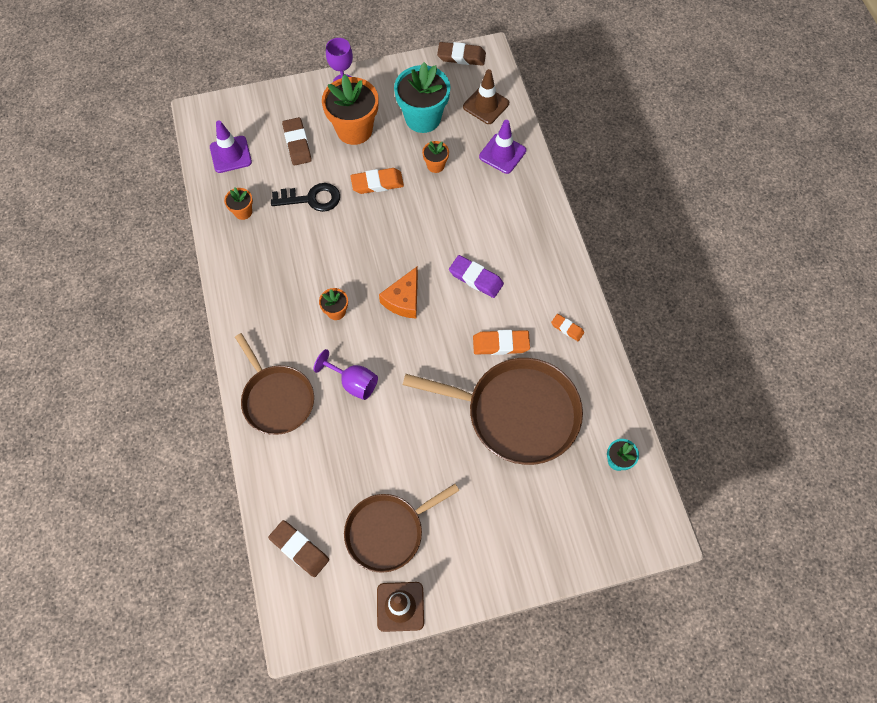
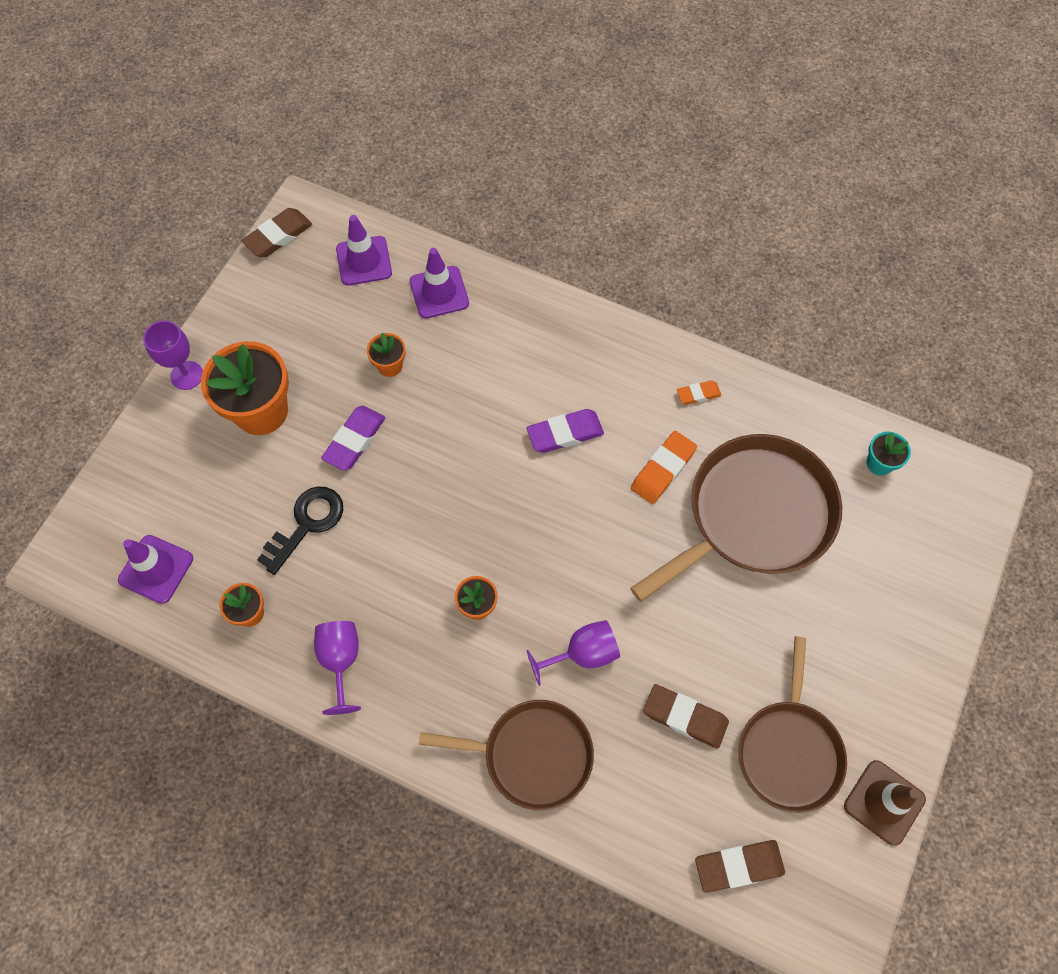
camera: 50 degrees left, 0 degrees up
(252, 271) = (340, 661): none -> purple goblet
(297, 144) = (218, 484): brown eraser -> brown eraser (685, 717)
(377, 183) = (354, 440): orange eraser -> purple eraser
(403, 299) = (526, 524): orange cheese -> none
(423, 118) = (317, 332): turquoise flower pot -> none
(486, 105) = (364, 261): brown traffic cone -> purple traffic cone

